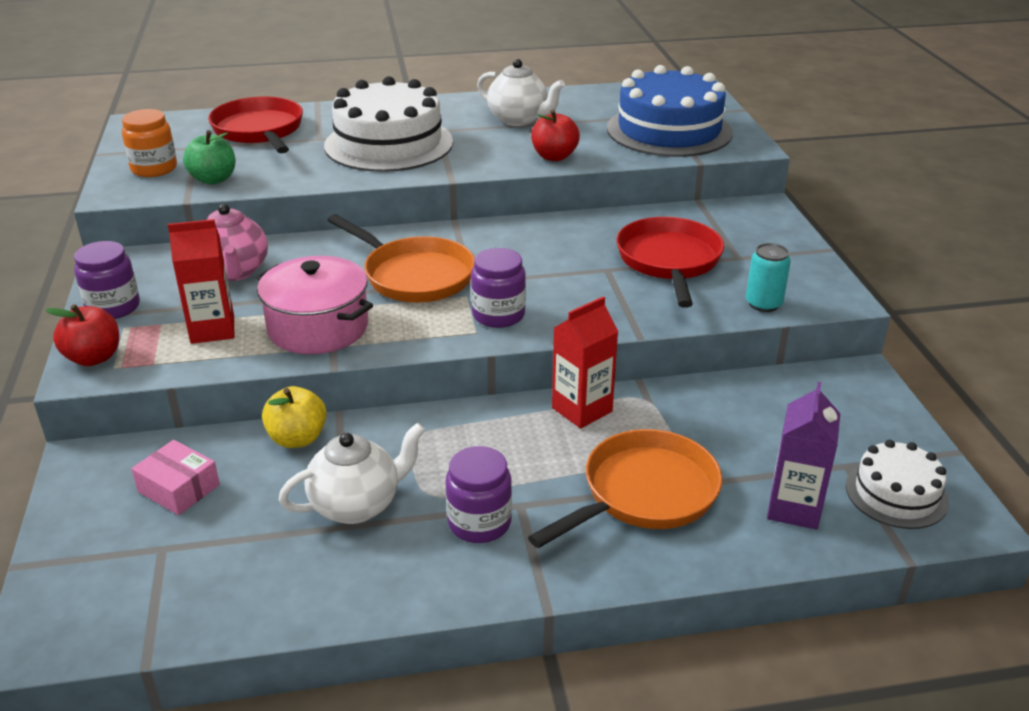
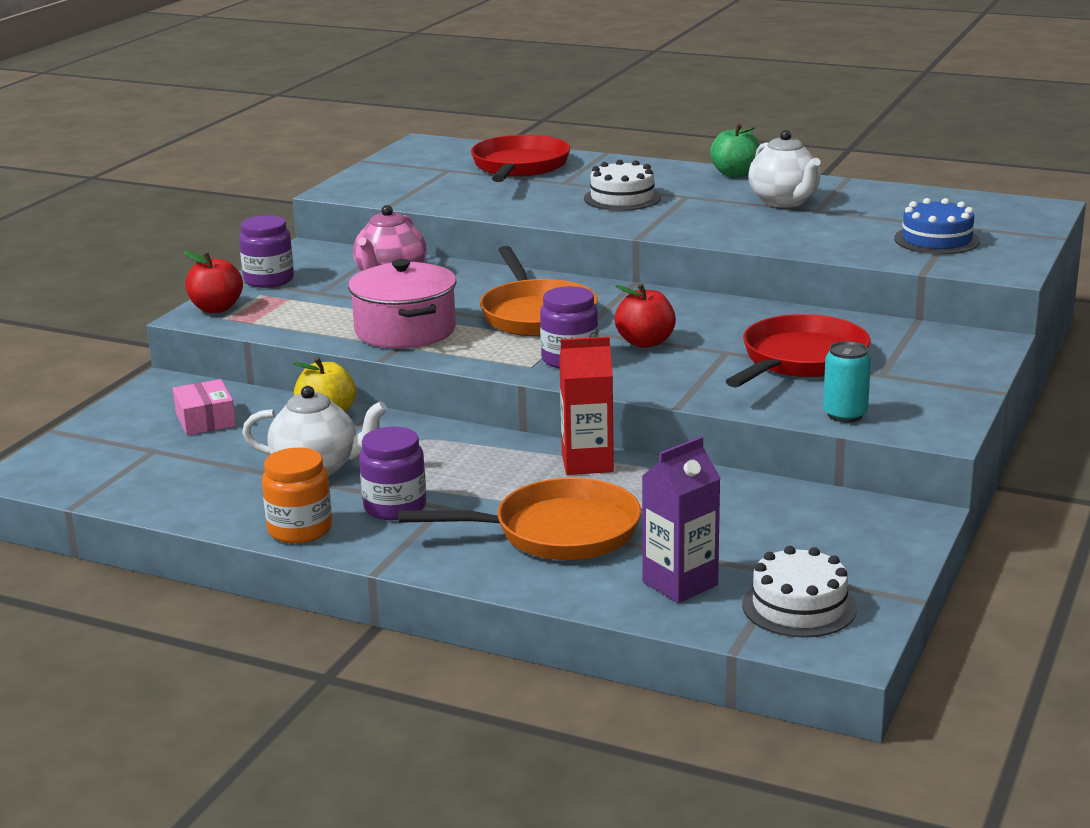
camera: 35 degrees right, 10 degrees down
(154, 169) = (392, 179): orange jar -> orange jar (300, 530)
(212, 329) = (322, 312): red carton -> none
(213, 179) = (429, 196): green apple -> green apple (735, 174)
(389, 144) = (622, 198): white cake -> white cake, size x0.54
(554, 156) = (770, 238): red apple -> red apple (645, 342)
(669, 130) = (936, 240): blue cake -> blue cake, size x0.54

